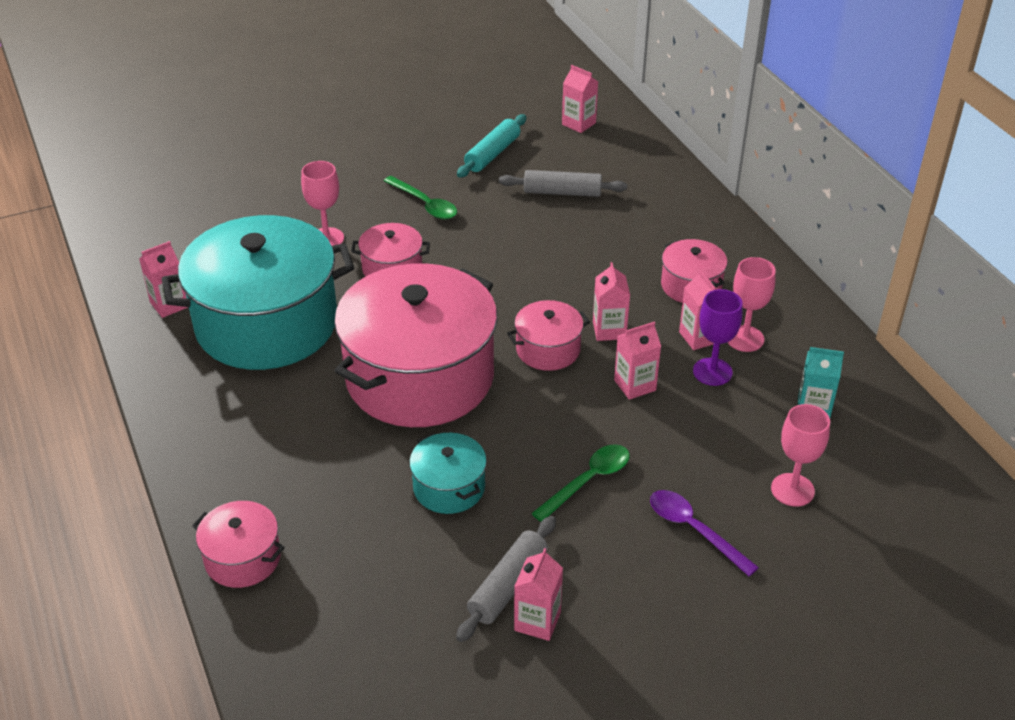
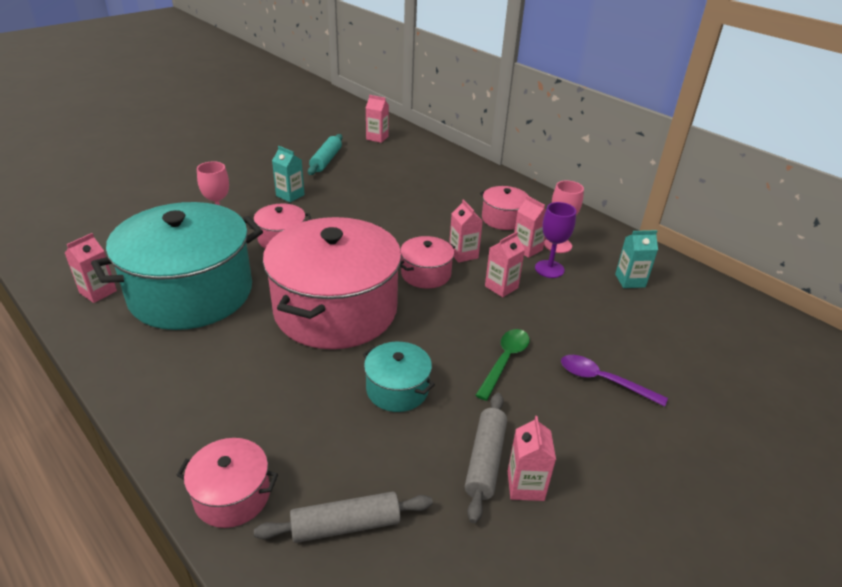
camera: 20 degrees left, 5 degrees down
(425, 204) = (290, 195): green spoon -> turquoise carton
(562, 192) = (386, 176): grey rolling pin -> grey rolling pin (346, 525)
(792, 490) = (652, 337): pink goblet -> none

